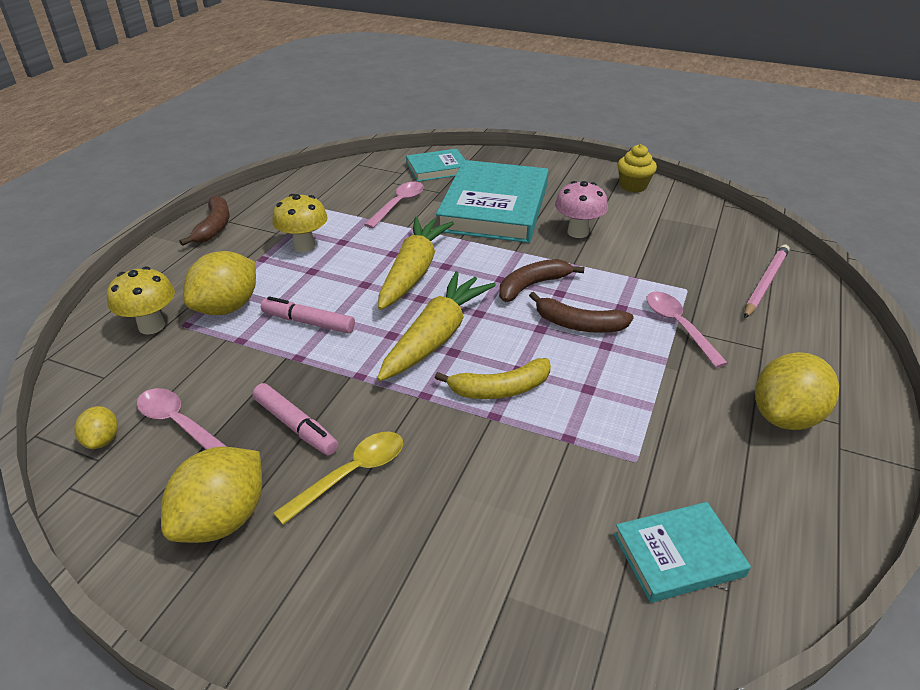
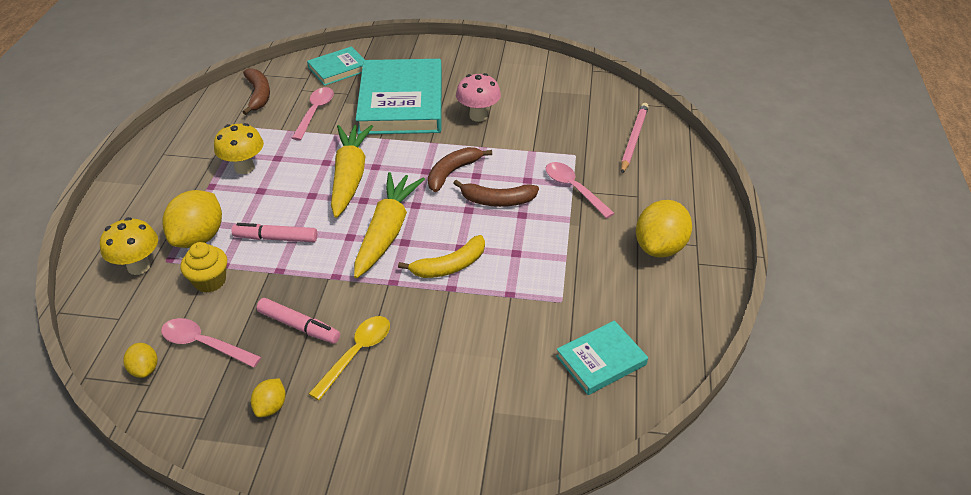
camera: 15 degrees left, 5 degrees up
(214, 227) = (152, 162): brown banana -> brown banana (258, 95)
(223, 519) = (271, 406): yellow lemon -> yellow lemon, size x0.51
(633, 186) = (515, 62): yellow cupcake -> yellow cupcake (210, 281)

